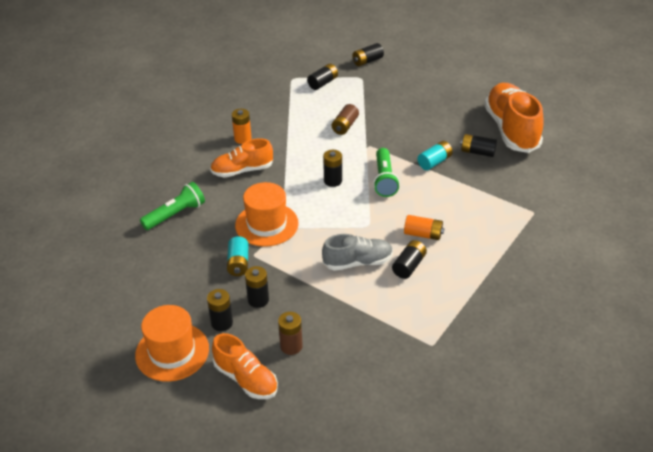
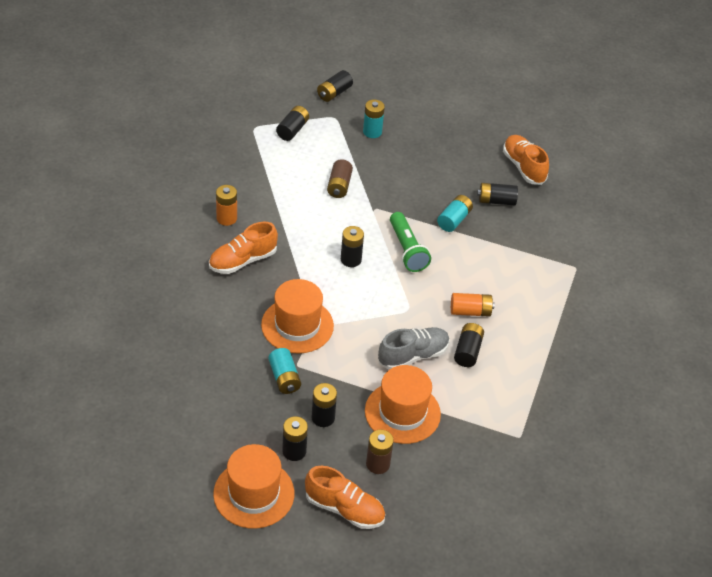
camera: 20 degrees left, 5 degrees up
(175, 214) = (188, 329): green flashlight -> none
(330, 307) = (402, 412): none -> orange hat
(388, 91) = (372, 132): none -> turquoise battery
(511, 129) = (523, 167): orange shoe -> orange shoe, size x0.60

